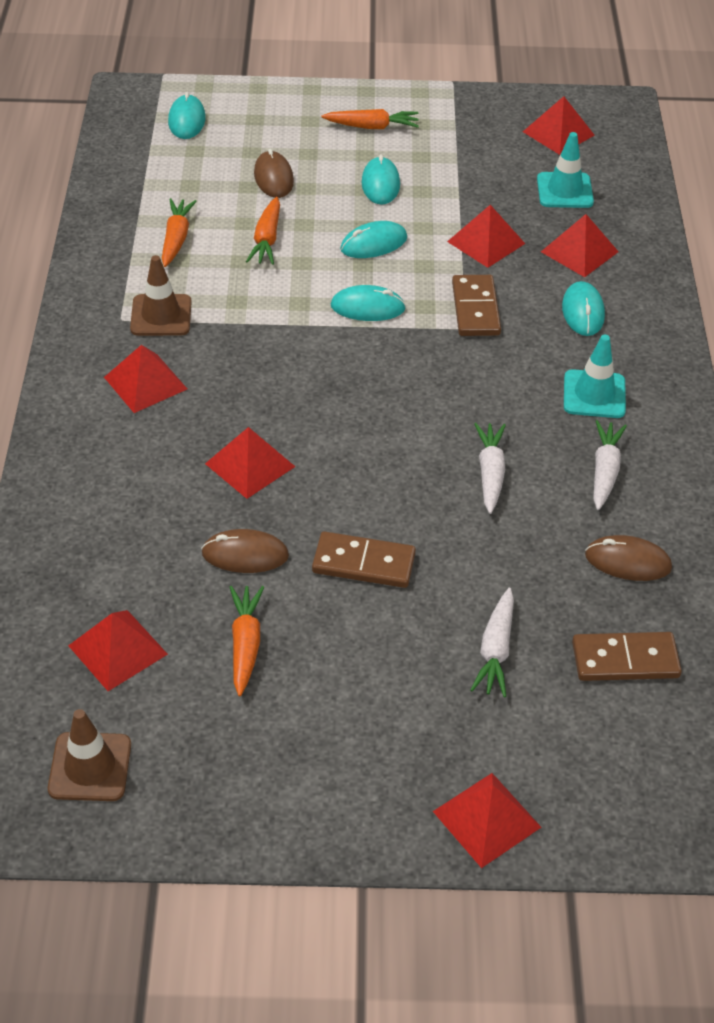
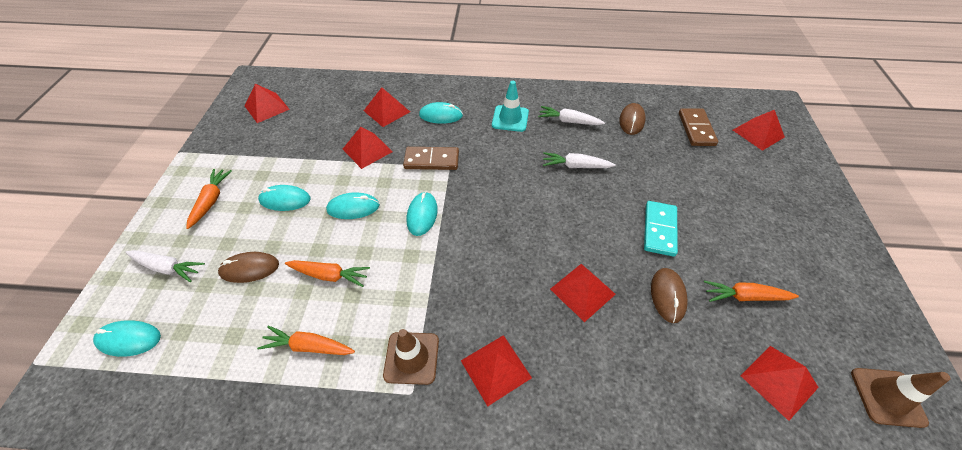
camera: 85 degrees left, 5 degrees up
(364, 563) = (659, 229): brown domino -> turquoise domino
(373, 244) = (353, 208): turquoise mouse -> turquoise mouse turned 75 degrees counterclockwise
(486, 819) = (816, 188): red pyramid -> red pyramid (758, 133)
(495, 650) = (706, 175): white carrot -> white carrot (167, 267)
(564, 191) = (327, 111): turquoise traffic cone -> none

